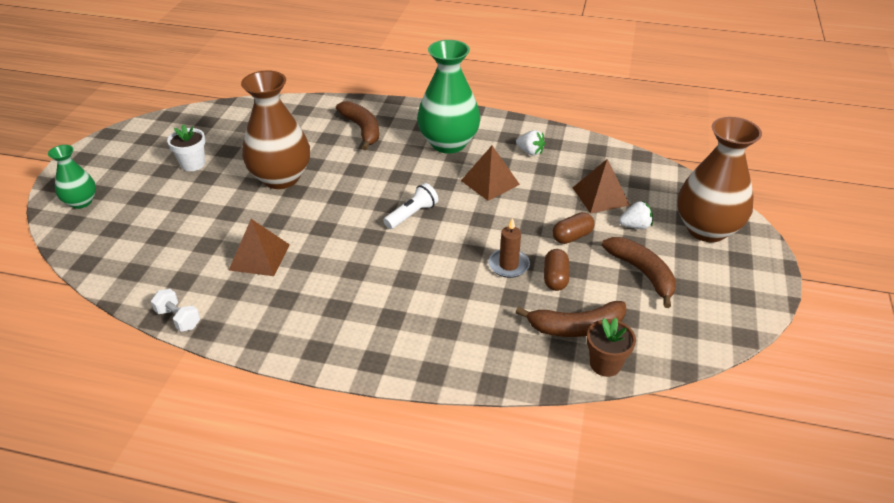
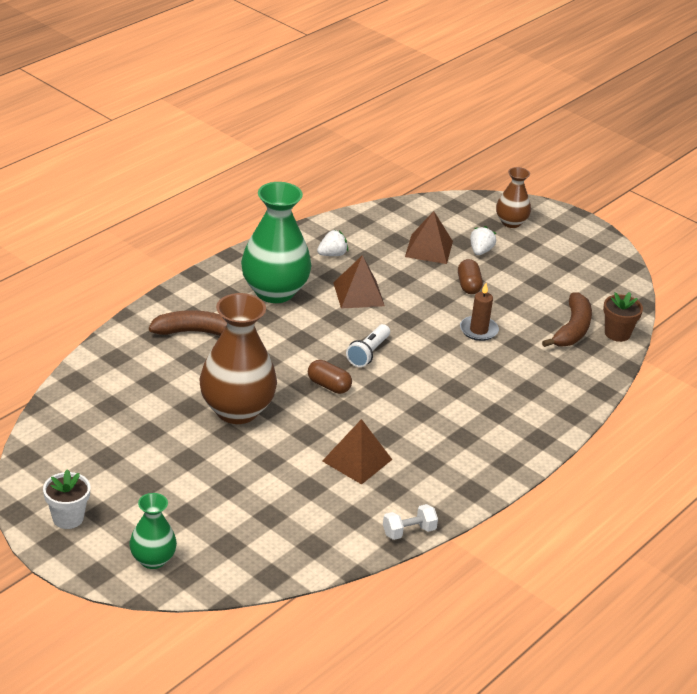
camera: 65 degrees left, 5 degrees down
(193, 164) = (152, 462): white flower pot -> white flower pot (68, 518)
(412, 214) = (368, 353): white flashlight -> white flashlight turned 135 degrees counterclockwise
(555, 278) = (512, 315): brown capsule -> brown capsule (329, 386)
(642, 273) = (537, 274): brown banana -> none
(706, 229) = (511, 222): brown vase -> brown vase, size x0.54

